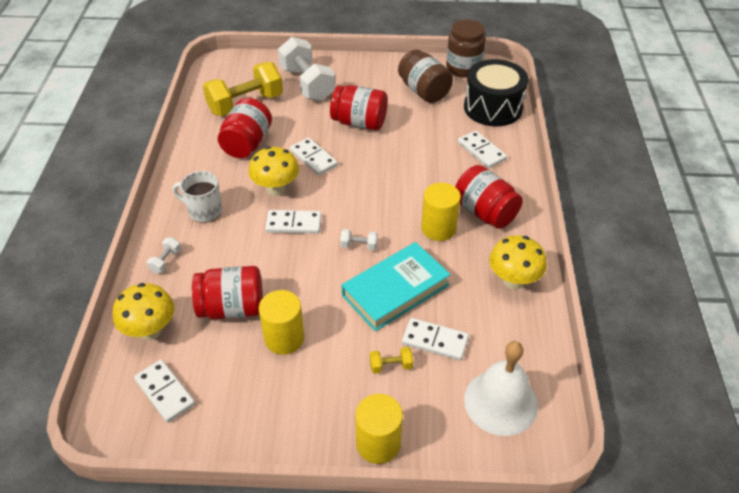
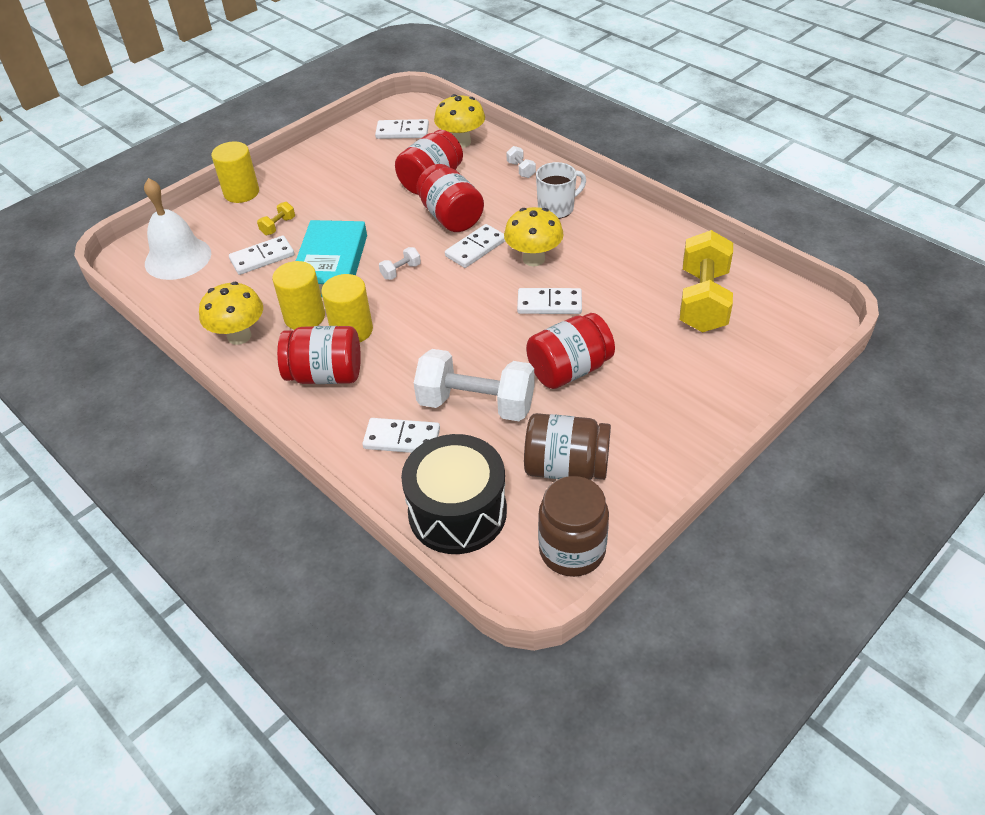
camera: 135 degrees right, 0 degrees up
(247, 143) = (627, 271): red jar -> red jar (451, 217)
(284, 338) = (371, 192): yellow cylinder -> yellow cylinder (304, 317)
(307, 84) = (695, 369): white dumbbell -> white dumbbell (476, 404)

